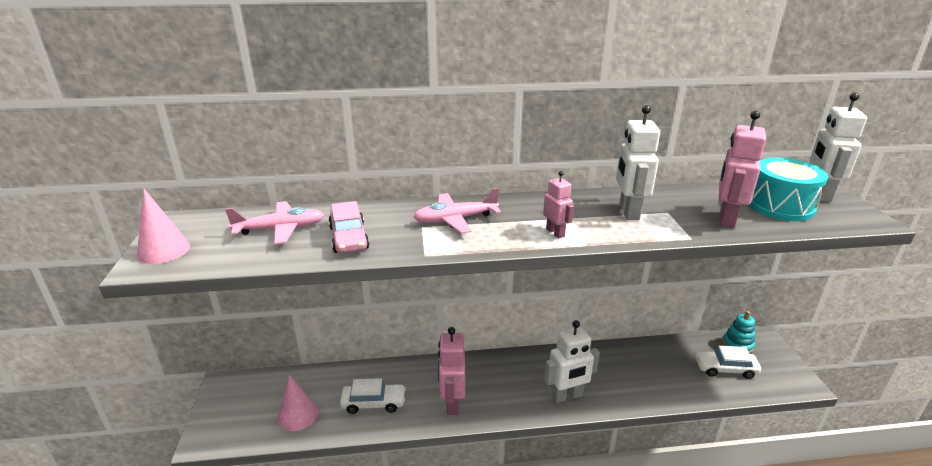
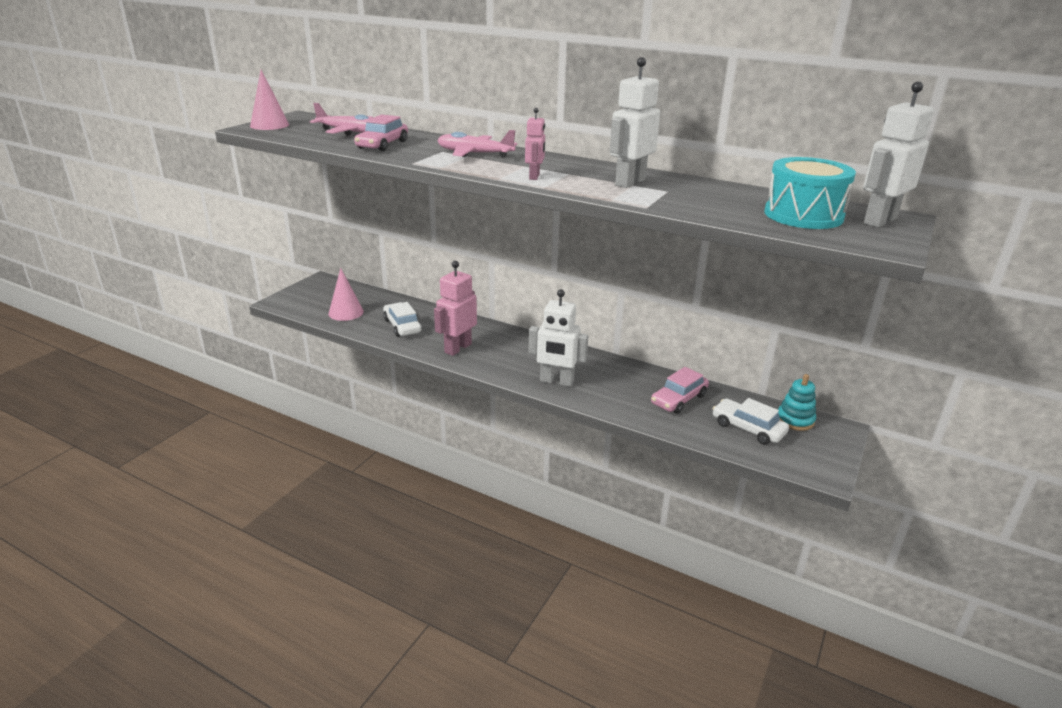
camera: 35 degrees right, 0 degrees up
(373, 403) = (402, 326): white car -> white car turned 150 degrees counterclockwise
(660, 365) = (679, 399): none -> pink car
(726, 219) = (716, 207): pink robot -> none

